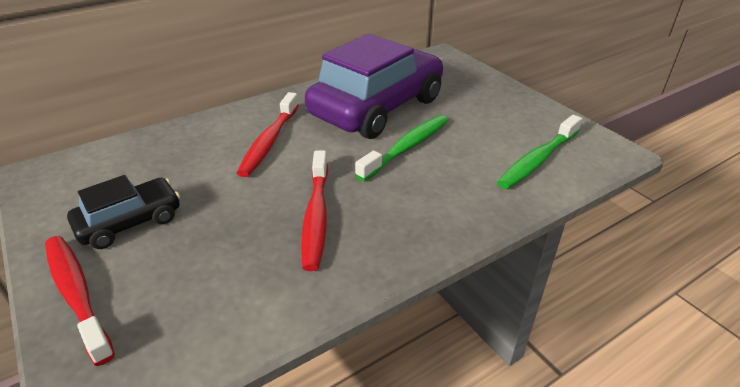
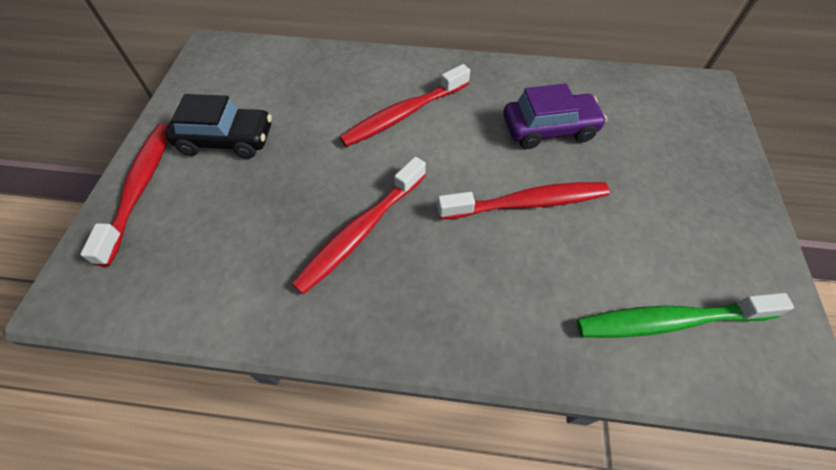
camera: 40 degrees right, 20 degrees up
(377, 107) = (549, 129): purple car -> purple car, size x0.50
(407, 147) = (527, 203): green toothbrush -> red toothbrush

